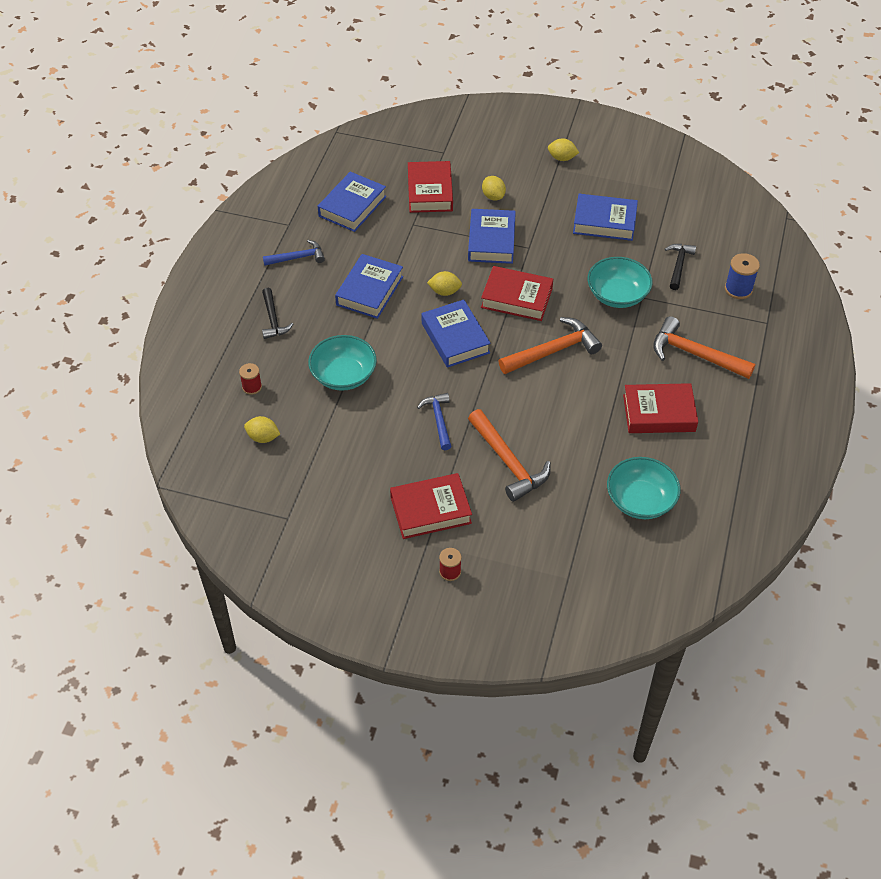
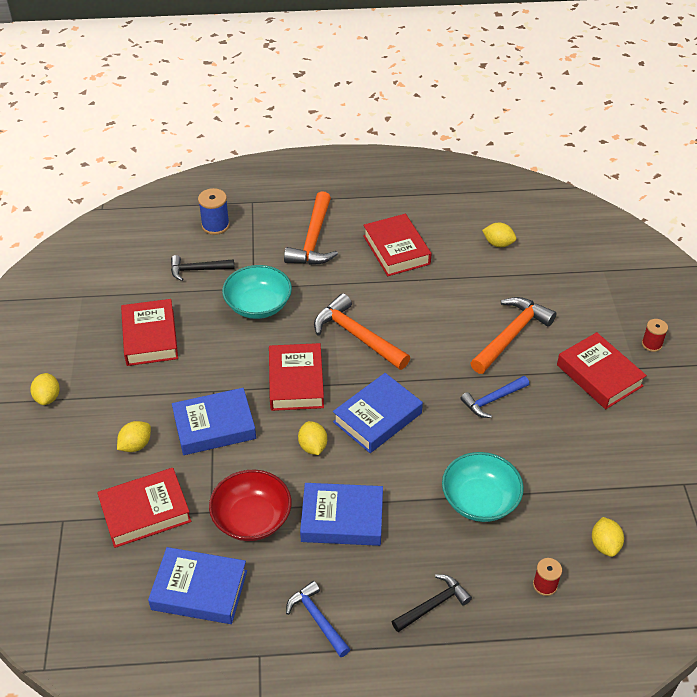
camera: 110 degrees left, 5 degrees down
(395, 243) = (252, 518): none -> red bowl
(604, 222) = (150, 337): blue book -> red book
(640, 500) = (498, 244): turquoise bowl -> yellow lemon

